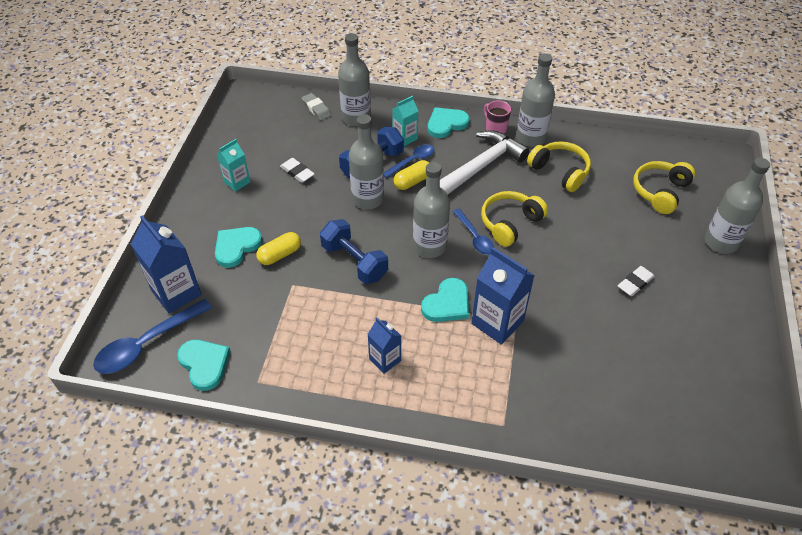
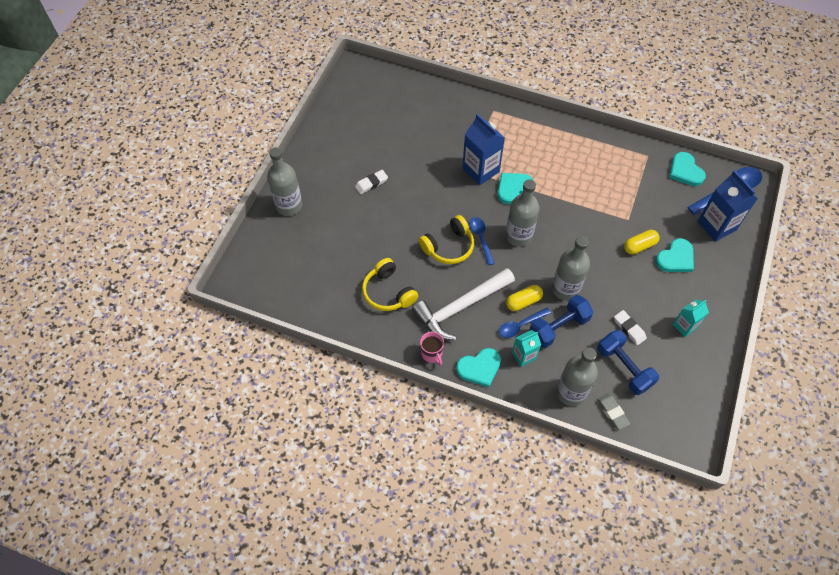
camera: 170 degrees left, 10 degrees up
(354, 262) = (580, 231): blue dumbbell -> blue dumbbell (624, 367)
(385, 360) = (562, 157): blue carton -> none
(530, 138) = (401, 336): grey bottle -> none
(660, 192) = (311, 257): yellow headphones -> none

